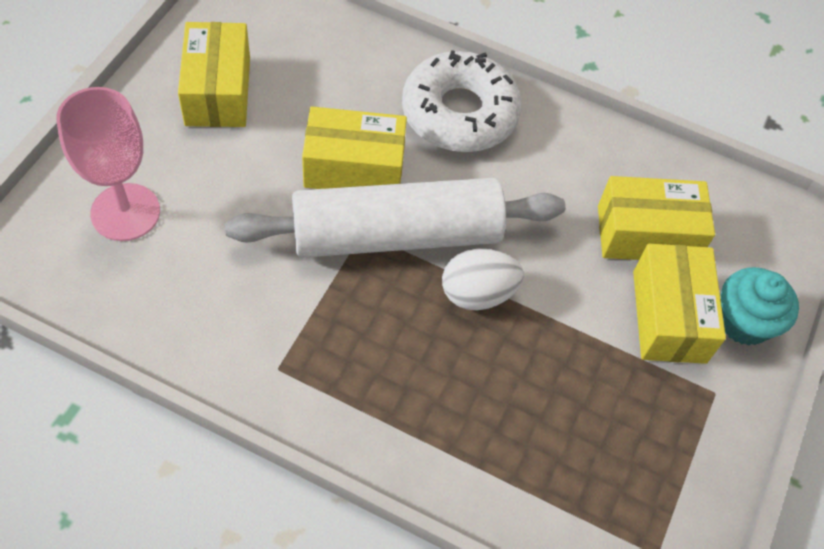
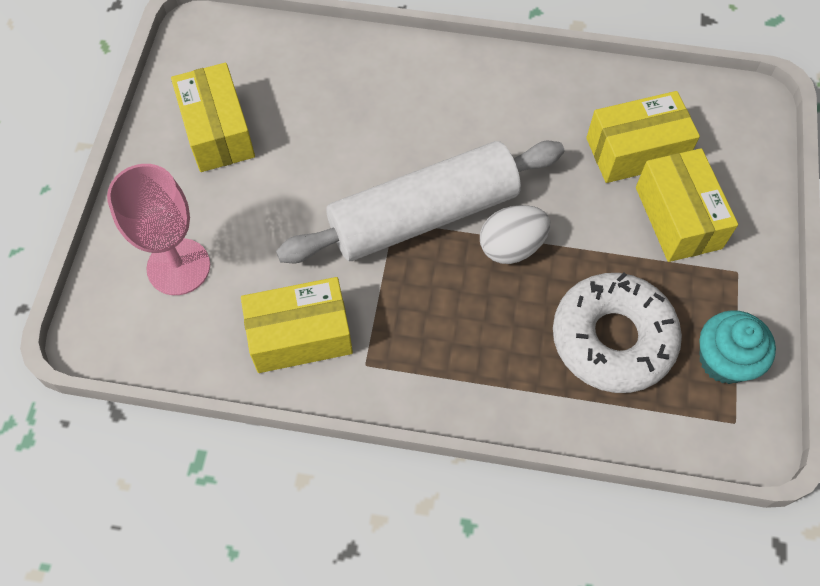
camera: 10 degrees left, 5 degrees up
(354, 167) = (364, 165): yellow box -> yellow box (300, 335)
(459, 113) = (438, 89): white donut -> white donut (612, 339)
(744, 322) = (741, 203): turquoise cupcake -> turquoise cupcake (724, 360)

